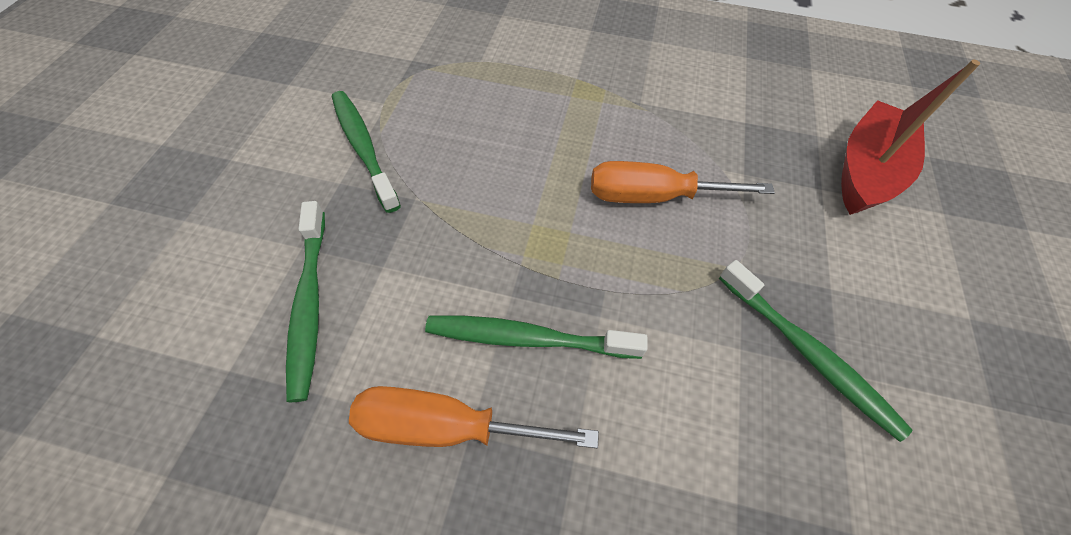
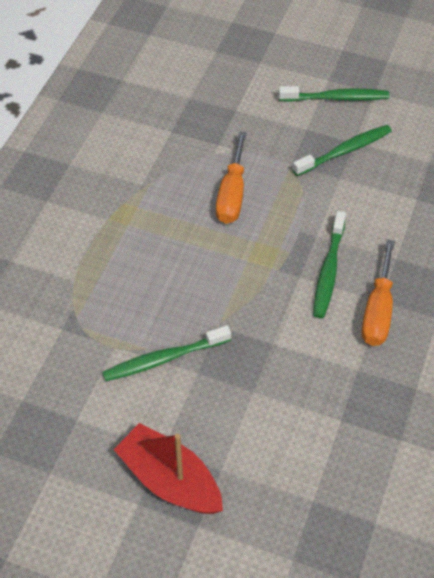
camera: 80 degrees left, 5 degrees down
(309, 304) = (298, 381): green toothbrush -> green toothbrush (336, 98)
(865, 171) = (224, 85): red boat -> red boat (170, 480)

